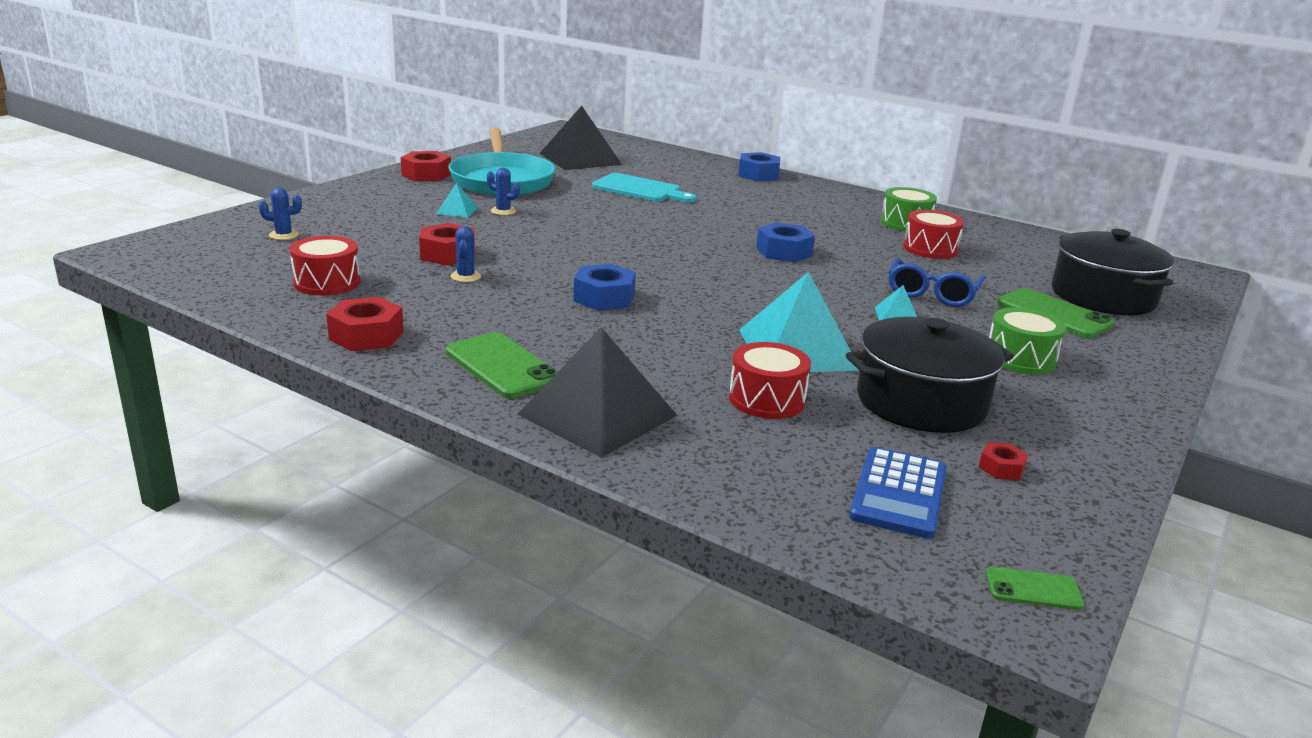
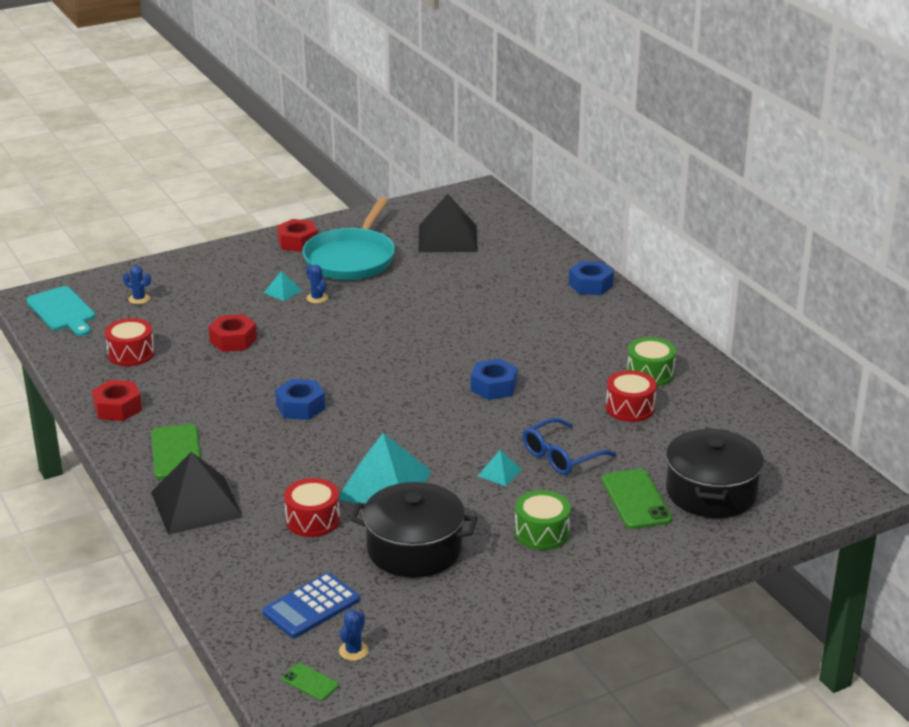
camera: 30 degrees right, 5 degrees up
(465, 276) = (225, 366): blue cactus -> blue cactus (353, 651)
(640, 189) = (457, 288): turquoise cutting board -> turquoise cutting board (62, 311)
(1001, 468) = (399, 609): red nut -> none

